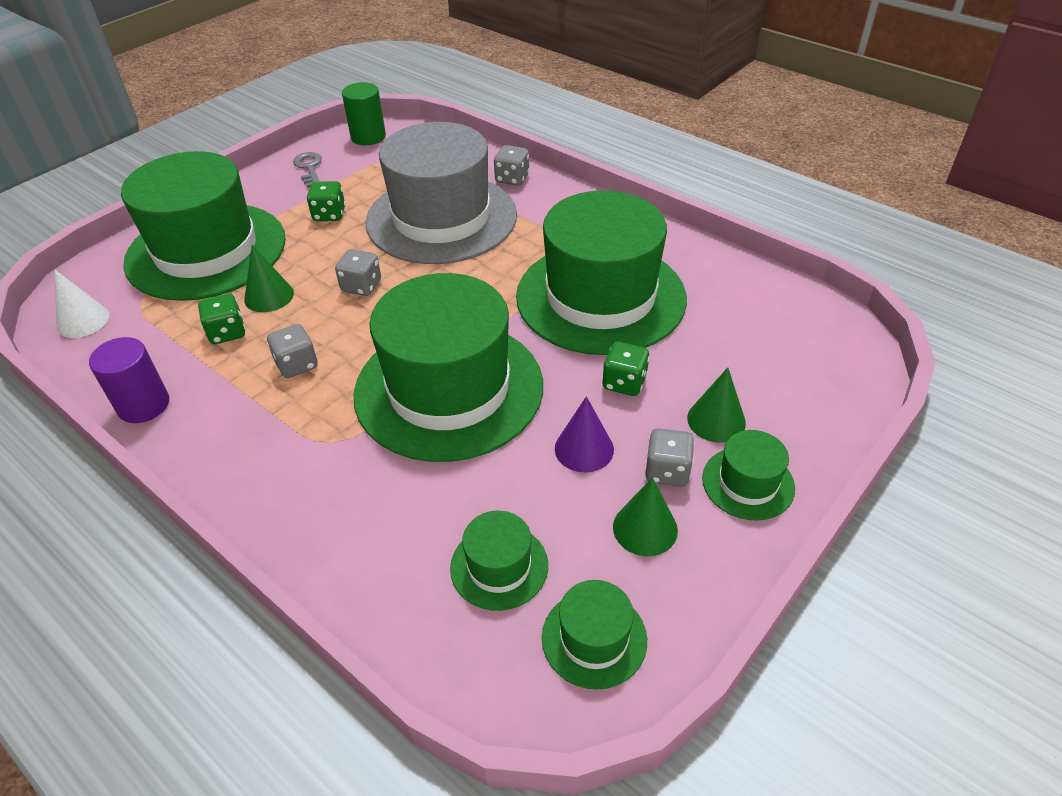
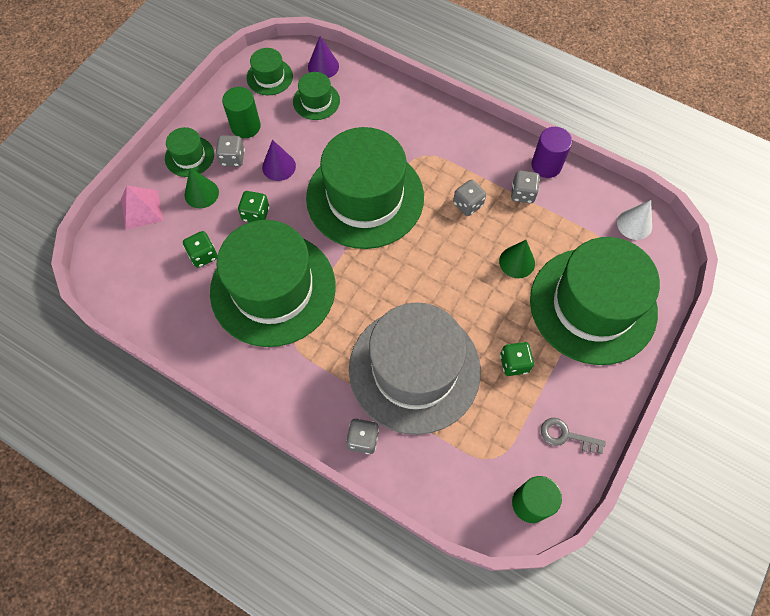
camera: 170 degrees right, 20 degrees up
(227, 333) = (528, 225): green dice -> green dice (203, 255)
(309, 168) = (566, 435): grey key -> grey key turned 135 degrees clockwise
(361, 286) = (453, 280): grey dice -> grey dice (522, 194)
(469, 651) = (323, 66): none -> purple cone
(645, 528) = (246, 126): green cone -> green cylinder
(813, 406) = (141, 209): none -> pink pyramid

